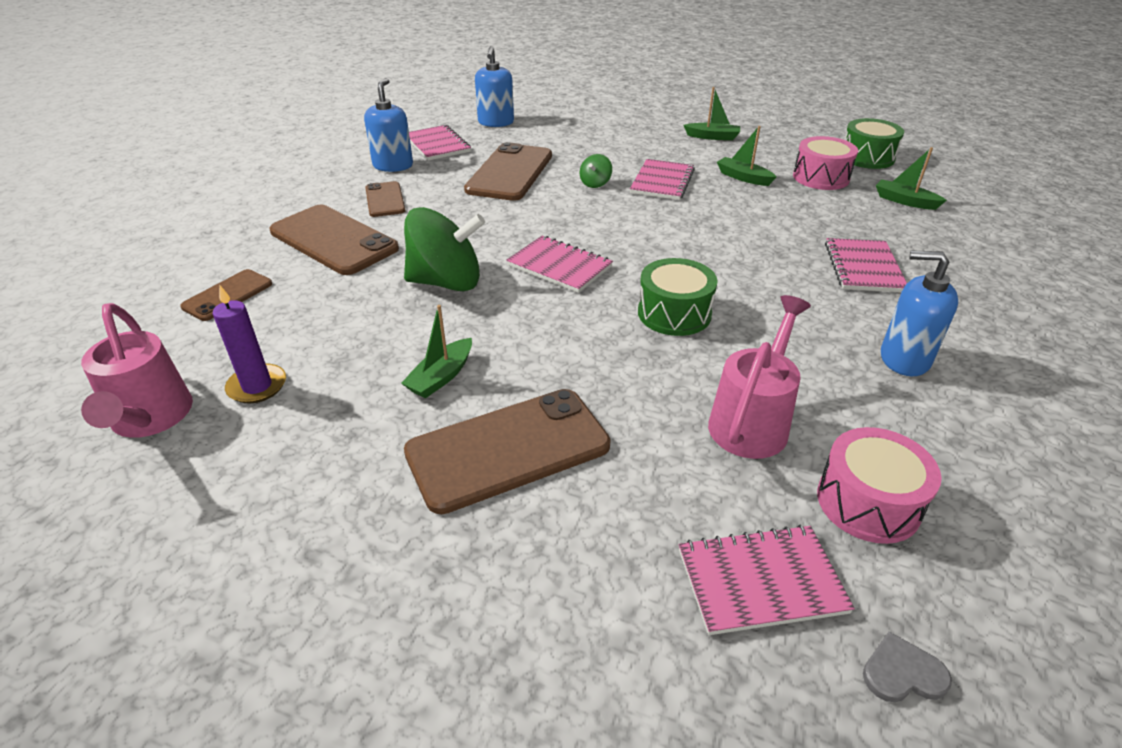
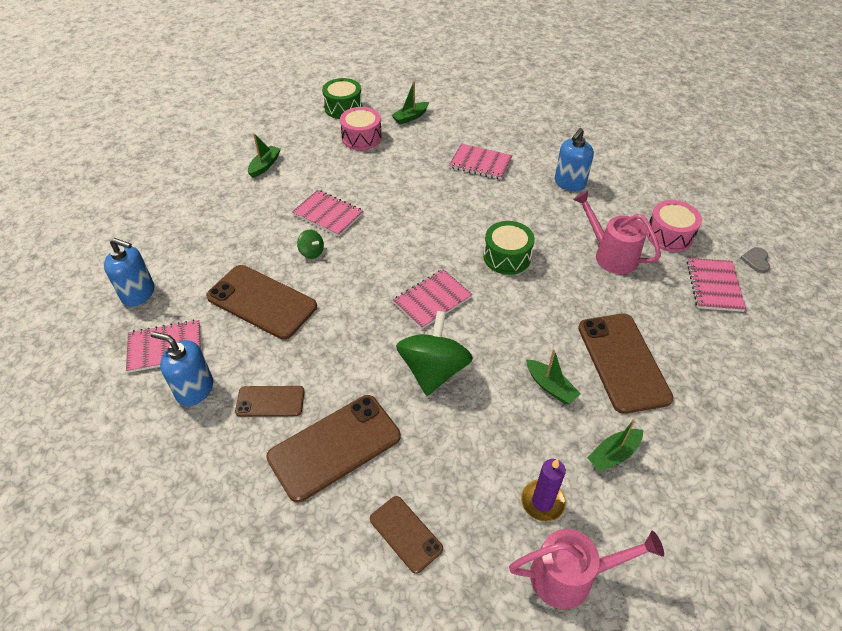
camera: 75 degrees left, 10 degrees up
(743, 177) = (343, 172): green boat -> green boat (613, 454)

